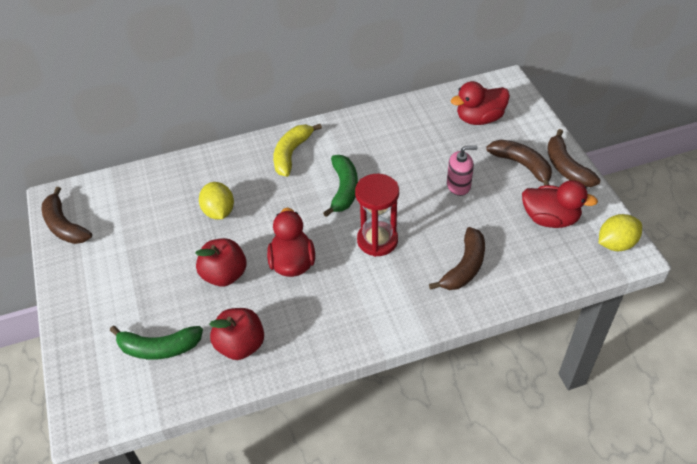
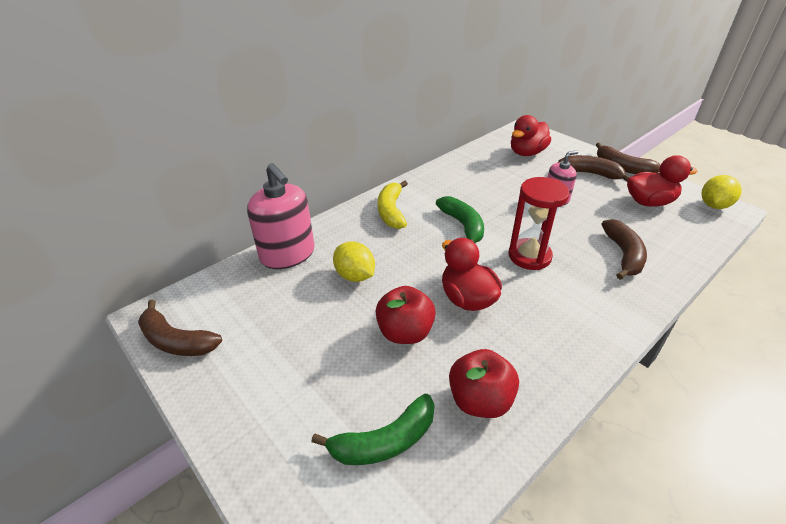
camera: 25 degrees left, 10 degrees down
(179, 173) = (288, 254): none -> pink soap dispenser

